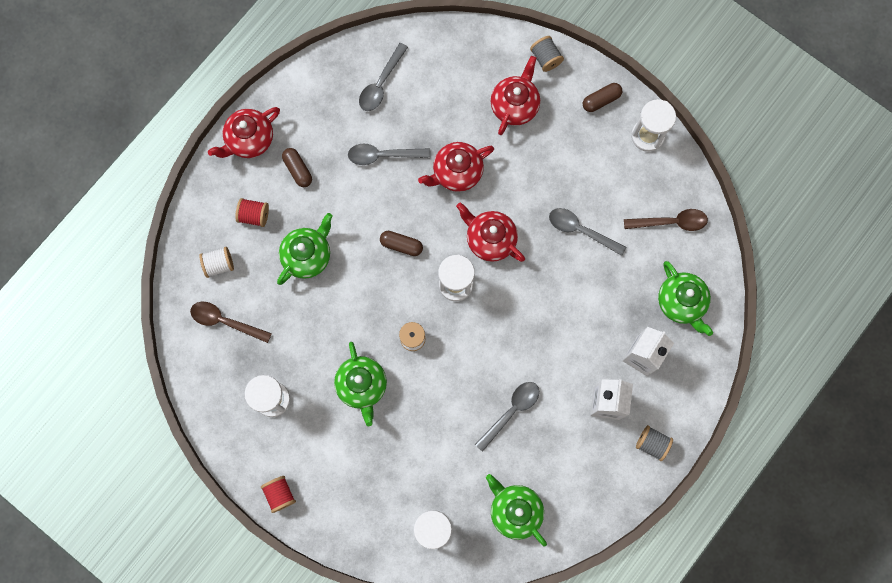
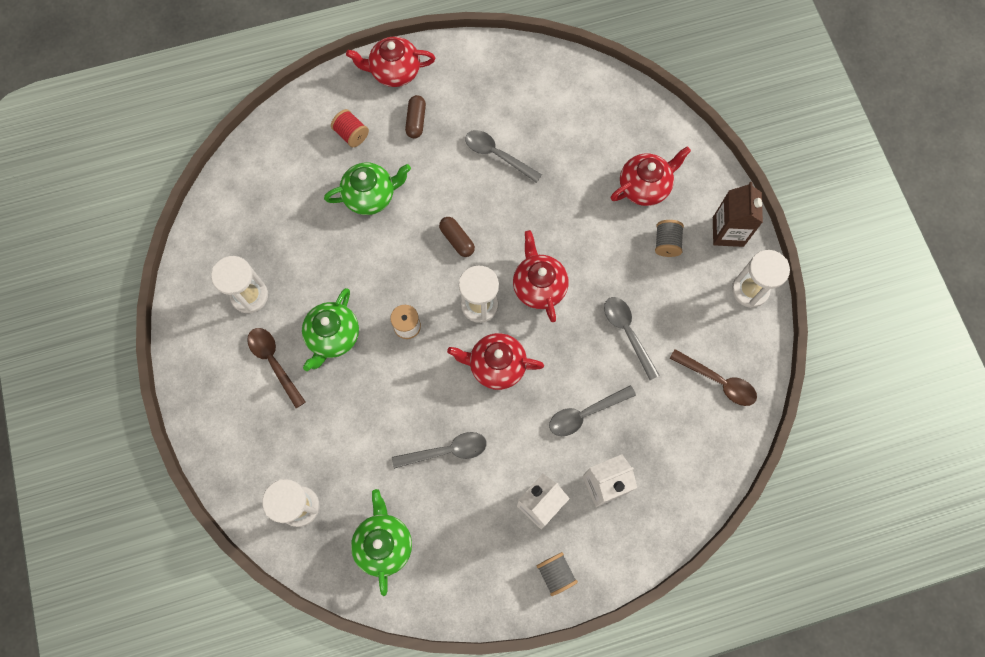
camera: 35 degrees right, 5 degrees down
(219, 264) = (292, 155): white spool -> none
(225, 321) = (261, 204): brown spoon -> brown spoon (274, 362)
(280, 494) = (193, 381): red spool -> none
(381, 83) = (539, 95): grey spoon -> grey spoon (585, 414)
(456, 172) = (551, 210): red teapot -> red teapot (496, 365)
(545, 58) = (702, 164): grey spool -> grey spool (666, 243)
(601, 100) = (728, 232): brown capsule -> brown carton
(681, 303) = (677, 461): green teapot -> none

